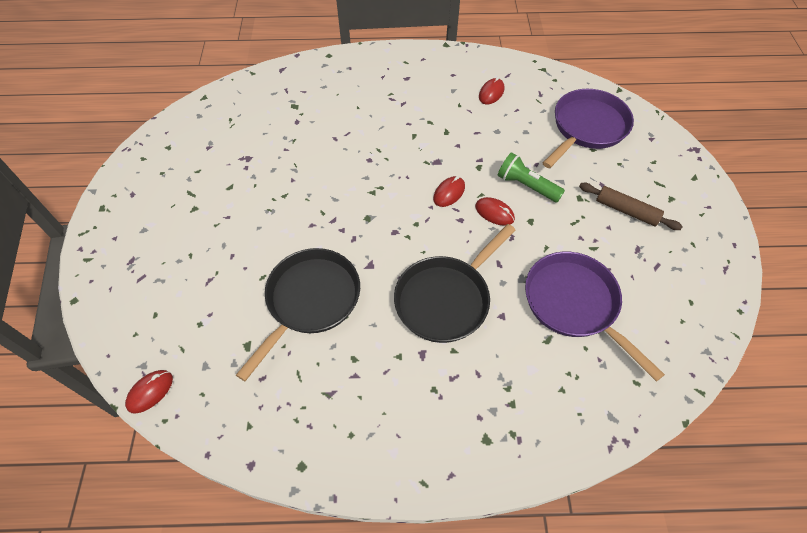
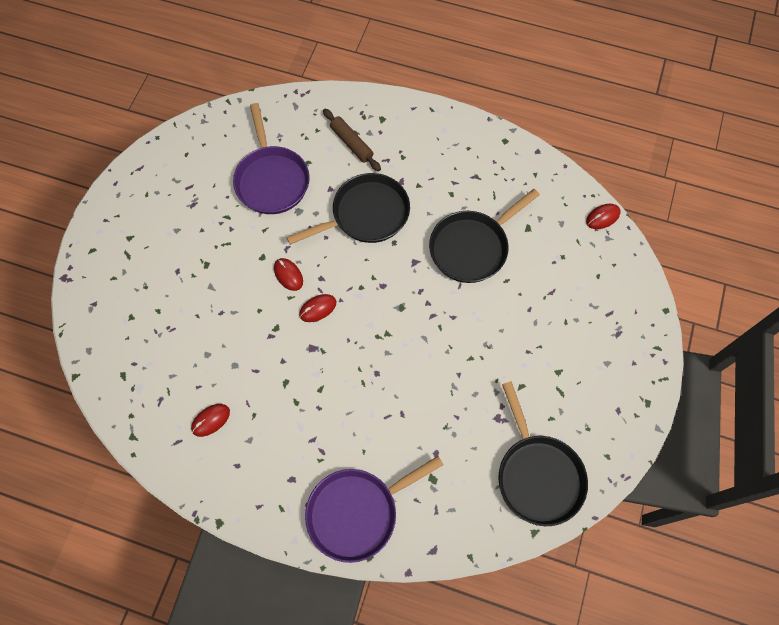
camera: 160 degrees left, 10 degrees up
(205, 130) = (537, 474): none -> black pan
(526, 186) = (244, 292): green flashlight -> none
(587, 128) = (145, 338): purple pan -> purple pan (358, 512)
(626, 211) = (176, 239): brown rolling pin -> brown rolling pin (351, 143)

